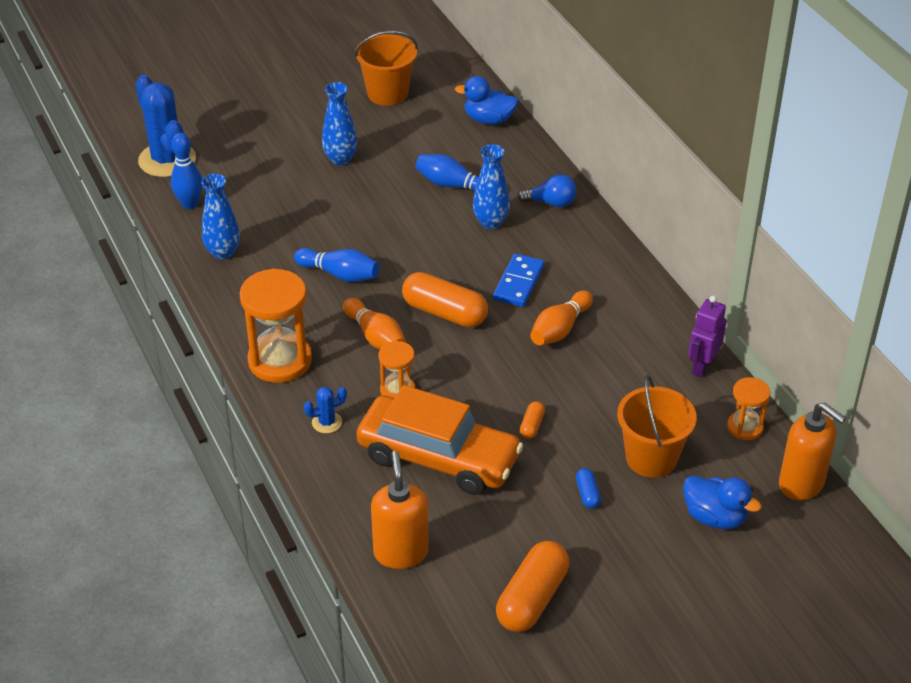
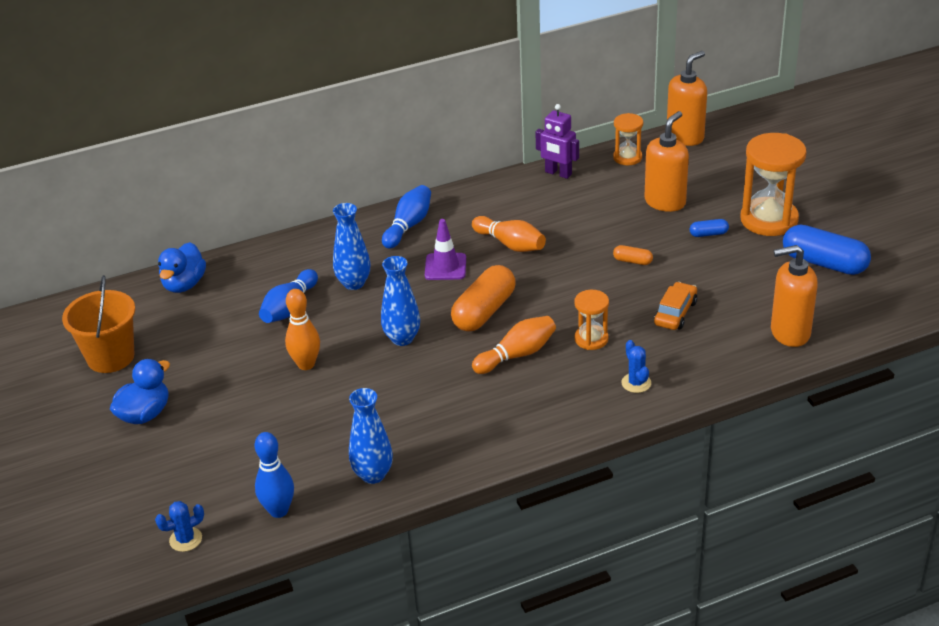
camera: 85 degrees left, 5 degrees down
(167, 160) = (185, 539): blue cactus -> blue cactus, size x0.45
(280, 360) = (550, 419): orange hourglass -> orange hourglass (769, 220)
(339, 274) = (420, 383): blue bowling pin -> blue bowling pin (408, 226)
(340, 159) = (223, 389): blue vase -> blue vase (402, 338)
(370, 202) = (306, 364): none -> orange bowling pin
(438, 457) = (675, 313): orange car -> orange car, size x0.46
(518, 283) = (445, 267): blue domino -> purple traffic cone
(532, 598) = (824, 263): orange capsule -> blue capsule
(551, 203) = (330, 246): blue light bulb -> none
(651, 458) = (665, 202): orange bucket -> orange soap dispenser
(715, 517) = (724, 176): blue duck -> blue duck (145, 414)

